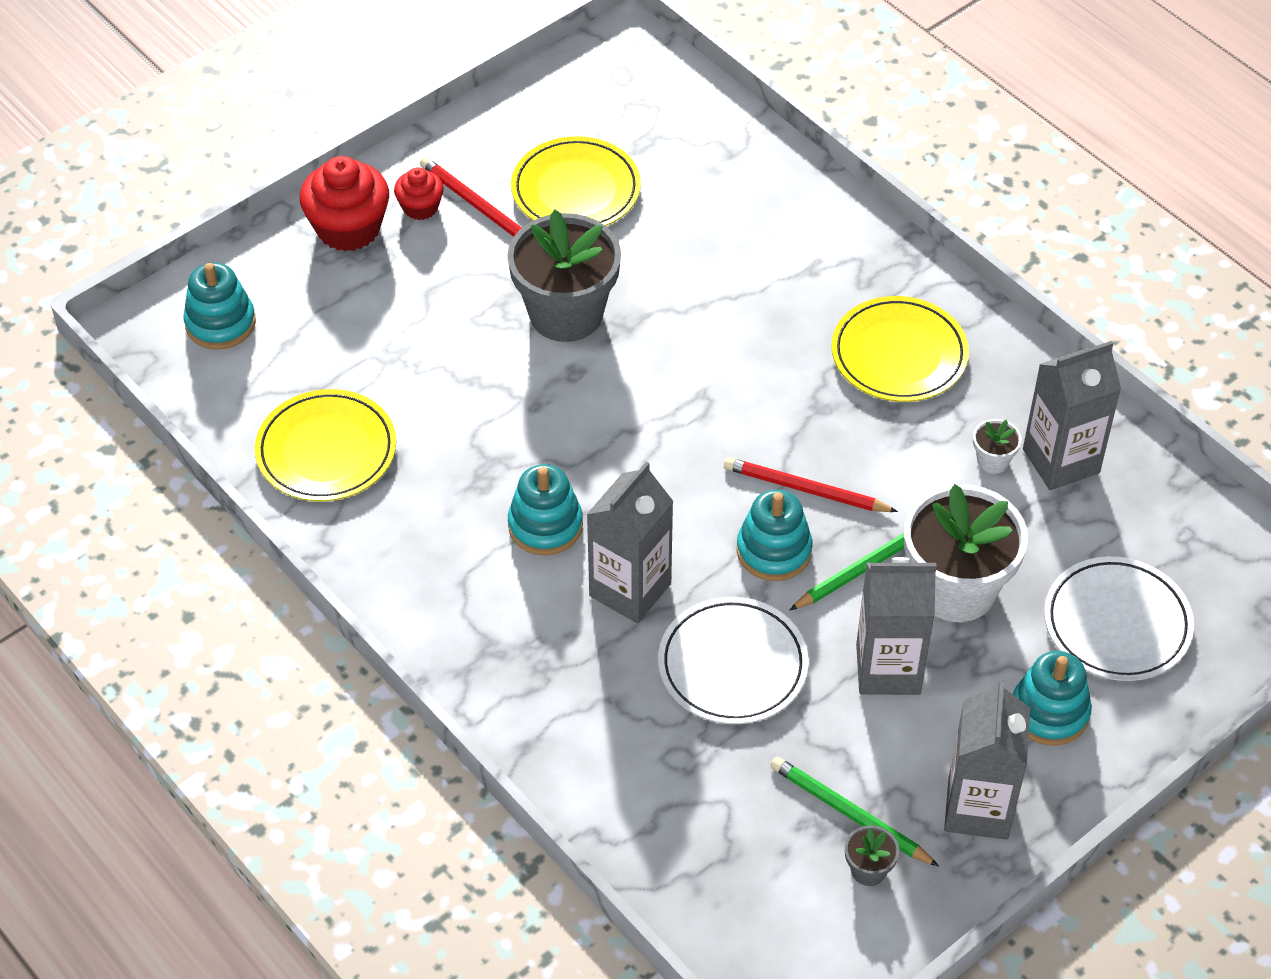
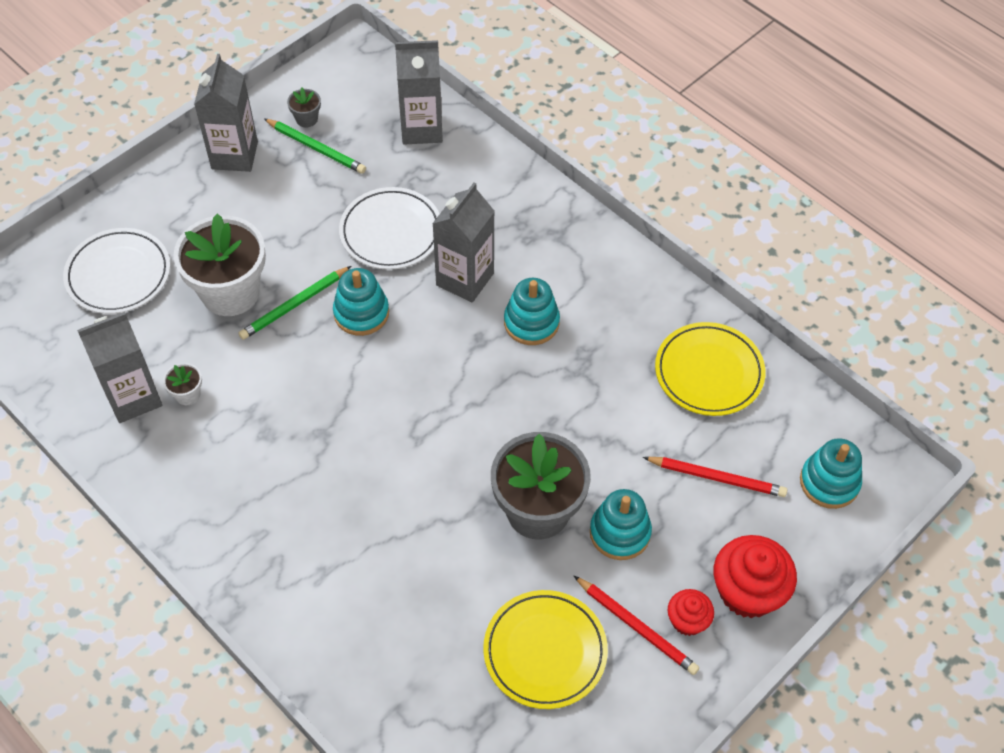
camera: 175 degrees right, 5 degrees up
(806, 490) = (336, 362): red pencil -> red pencil (716, 477)
(888, 669) = (284, 235): grey carton -> grey carton (421, 129)
(899, 354) = (252, 487): yellow plate -> none
(1049, 712) = (178, 214): turquoise stacking toy -> turquoise stacking toy (620, 532)

